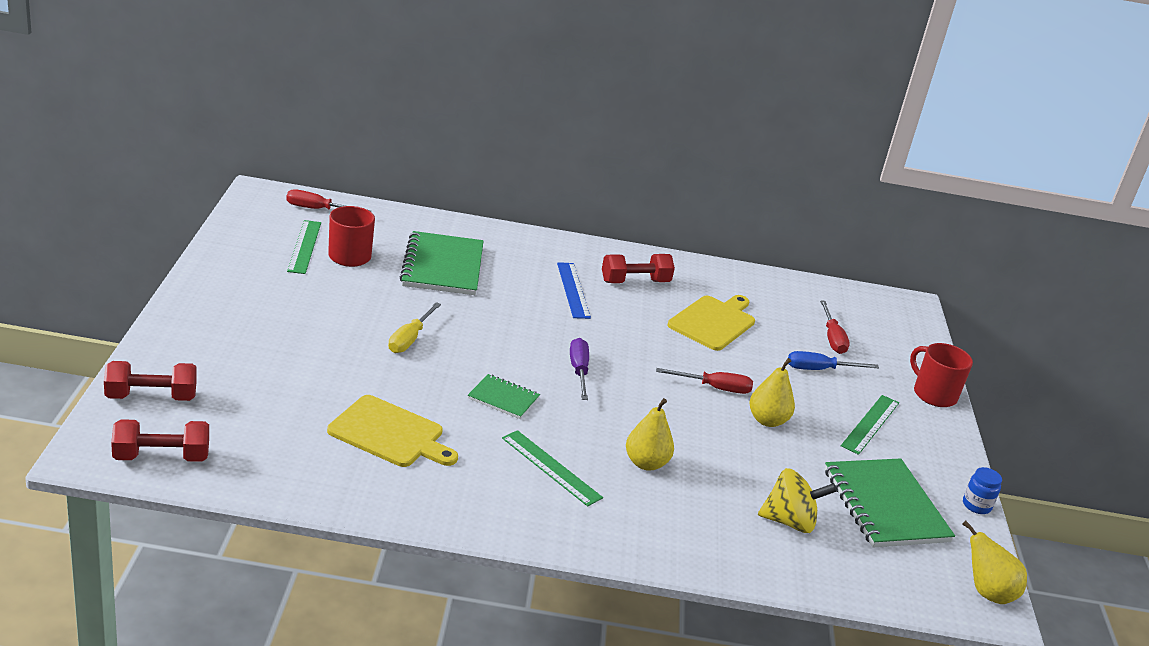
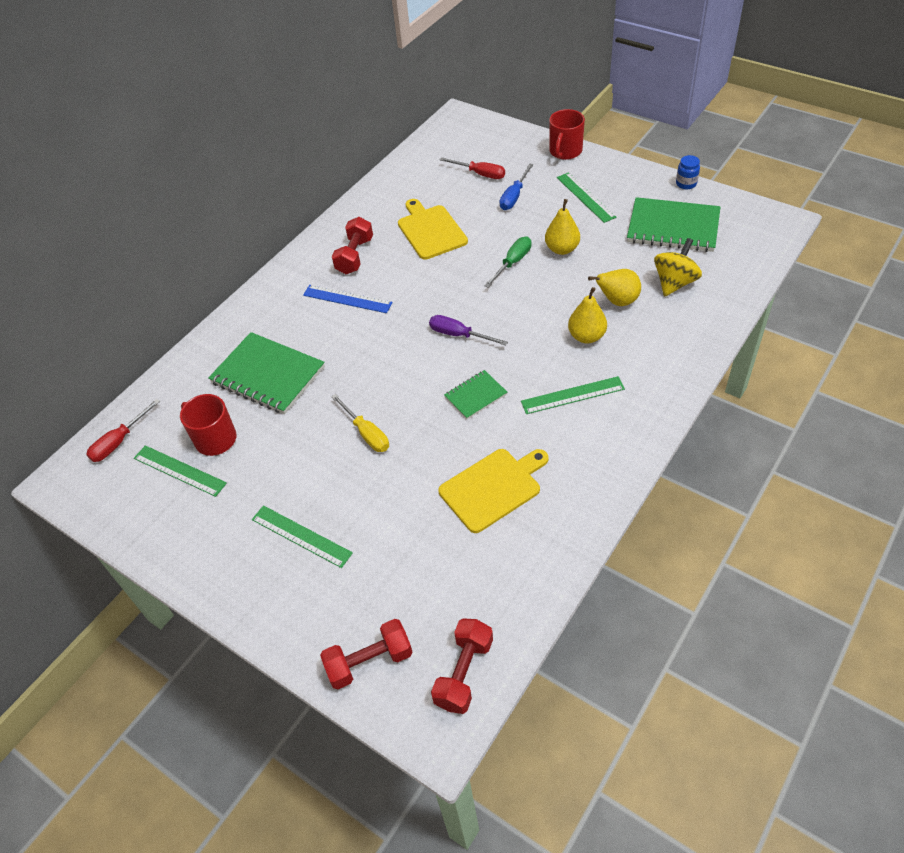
camera: 50 degrees left, 20 degrees up
(151, 397) = (369, 661): red dumbbell -> red dumbbell turned 45 degrees clockwise
(269, 328) = (301, 536): none -> green ruler
(714, 388) = (513, 263): red screwdriver -> green screwdriver
(933, 394) = (565, 151): red mug -> red mug turned 60 degrees counterclockwise
(987, 592) = (768, 216): yellow pear -> yellow pear (617, 301)

